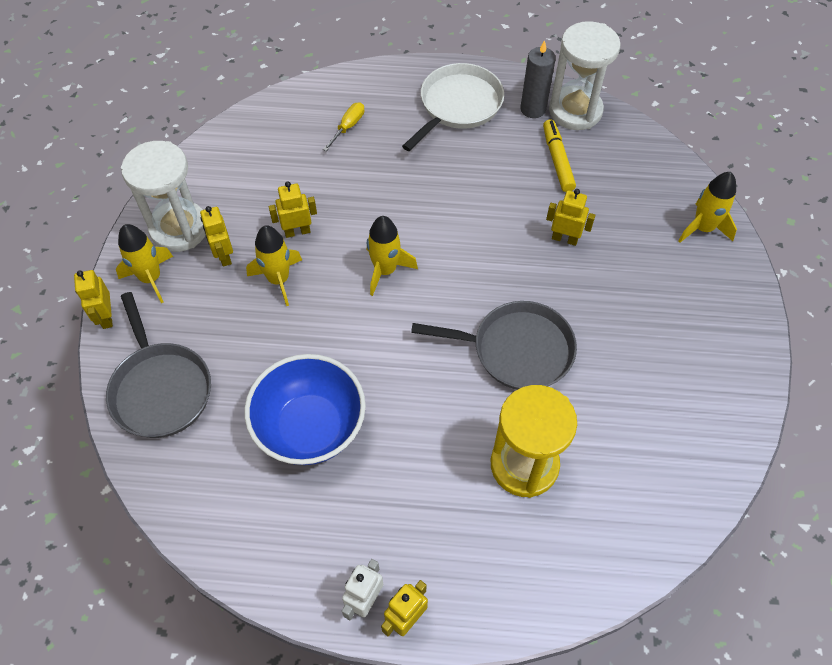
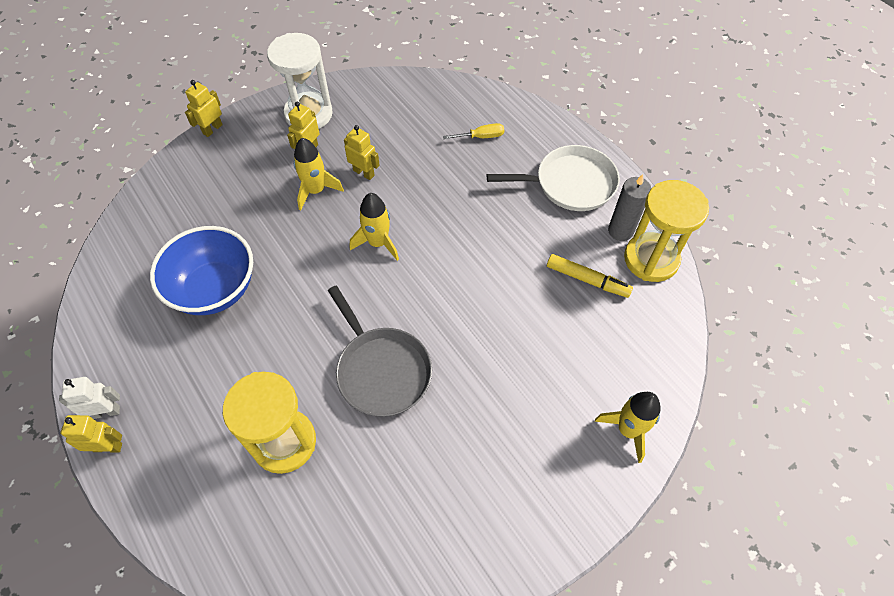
camera: 50 degrees right, 0 degrees up
(151, 278) = (259, 128): yellow rocket -> none
(160, 389) = (182, 192): grey pan -> none
(557, 160) = (587, 280): yellow marker -> yellow marker turned 75 degrees clockwise
(564, 239) = (515, 335): yellow robot -> none
(575, 111) = (651, 259): white hourglass -> yellow hourglass

